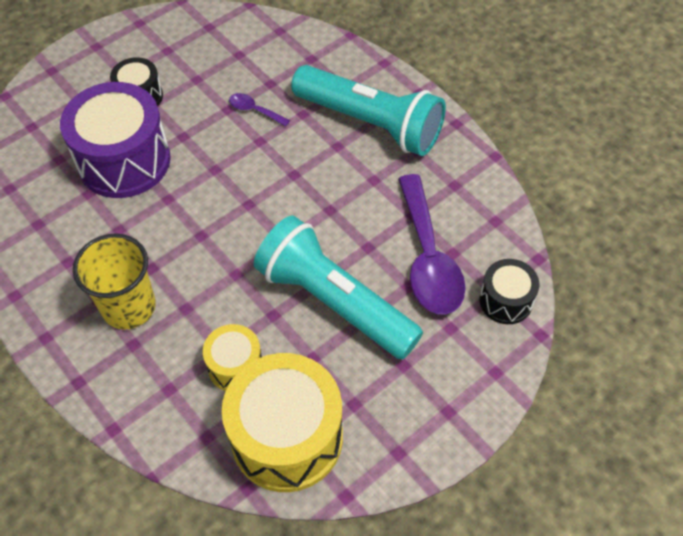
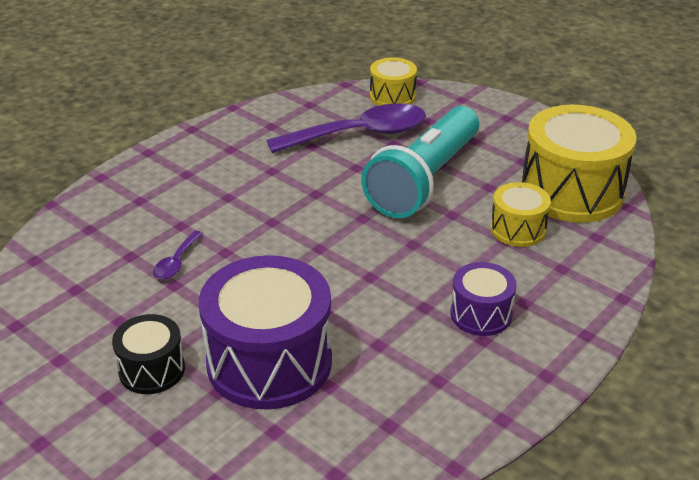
camera: 100 degrees left, 20 degrees down
(129, 307) = (481, 314): yellow cup -> purple drum
(371, 123) = (194, 178): turquoise flashlight -> none
(506, 300) = (392, 97): black drum -> yellow drum

